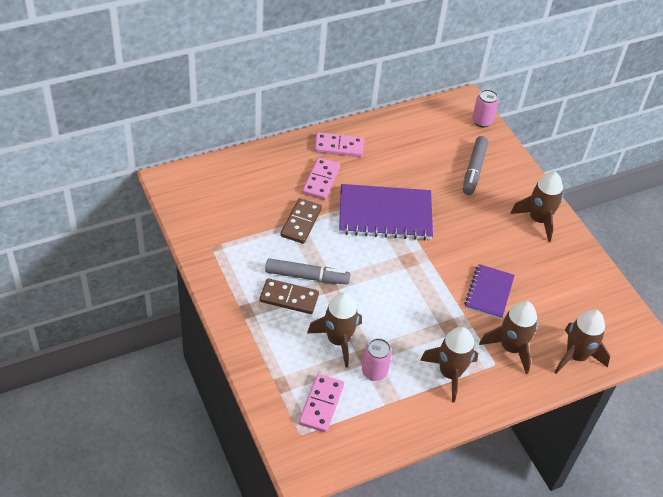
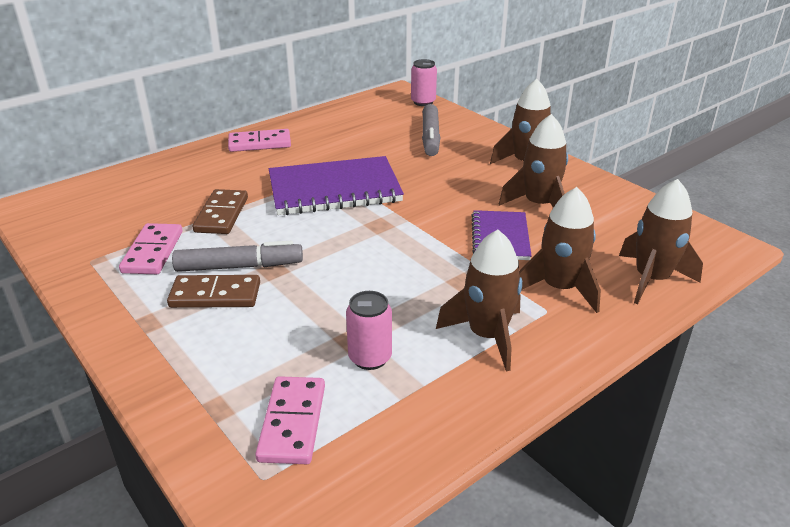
camera: 10 degrees left, 15 degrees down
(321, 180) = (243, 173): pink domino -> pink domino (153, 252)
(338, 340) = (302, 330): brown rocket -> brown rocket (538, 205)

